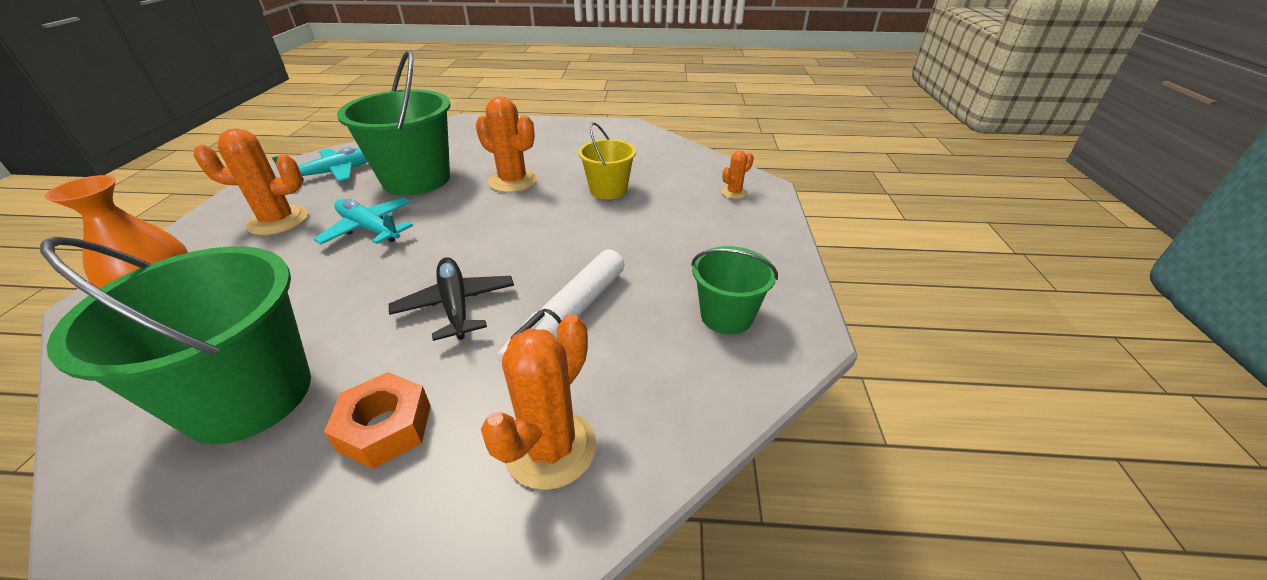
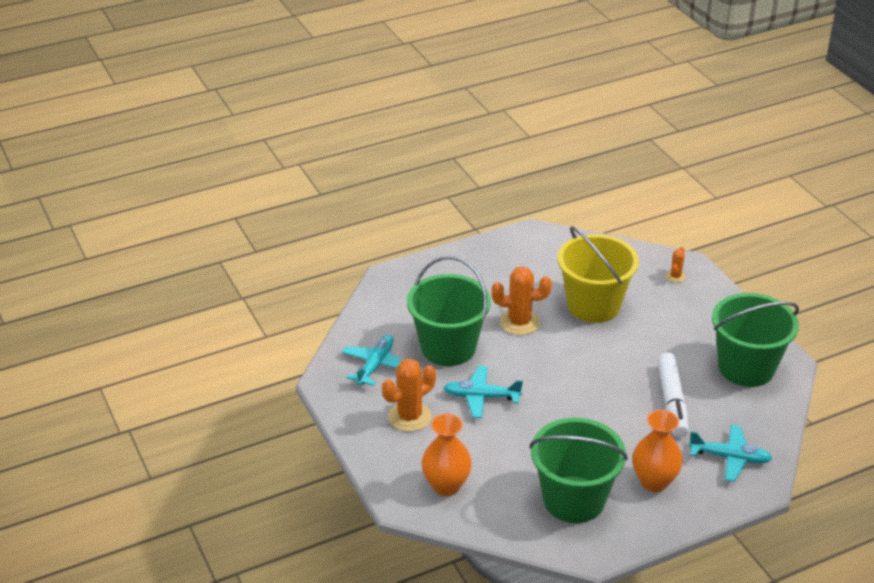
camera: 30 degrees left, 0 degrees up
(385, 428) = (654, 482): orange nut -> orange vase
(455, 305) = (606, 419): black plane -> none
(550, 448) = (730, 458): orange cactus -> turquoise plane
(608, 190) = (593, 305): yellow bucket -> yellow bucket, size x1.81
(726, 316) = (746, 367): green bucket -> green bucket, size x1.81

